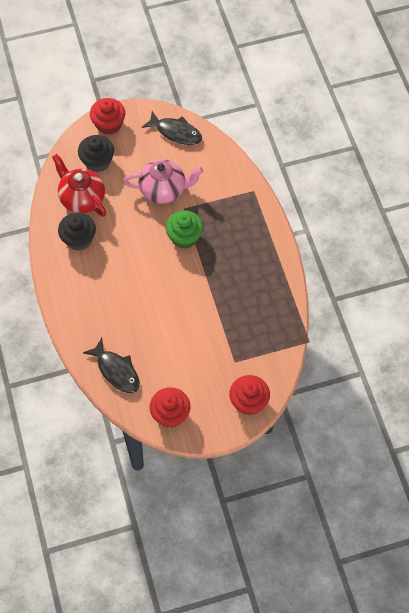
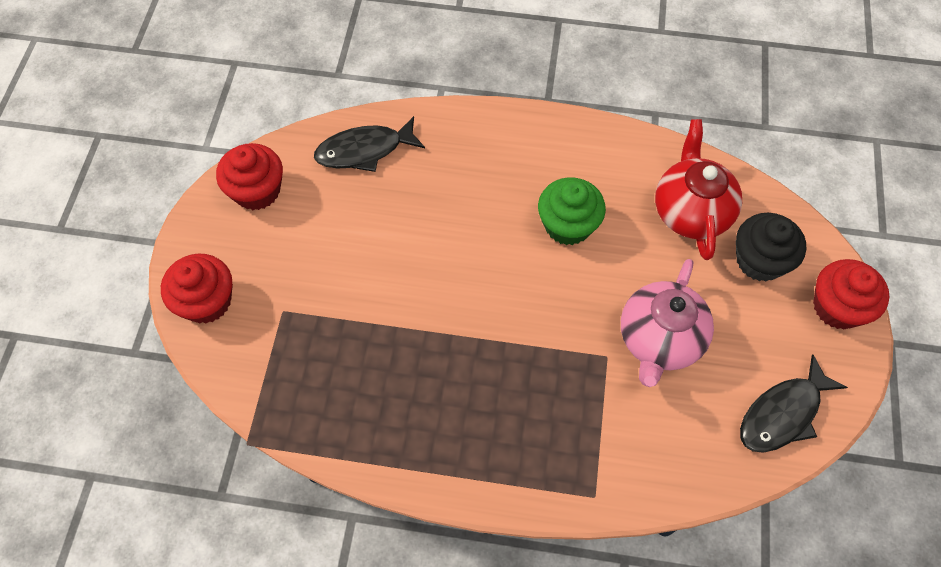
camera: 115 degrees right, 0 degrees up
(78, 239) = (613, 181): black cupcake -> none
(82, 198) = (690, 211): red teapot -> red teapot turned 75 degrees counterclockwise
(184, 237) = (547, 334): green cupcake -> green cupcake (568, 225)

